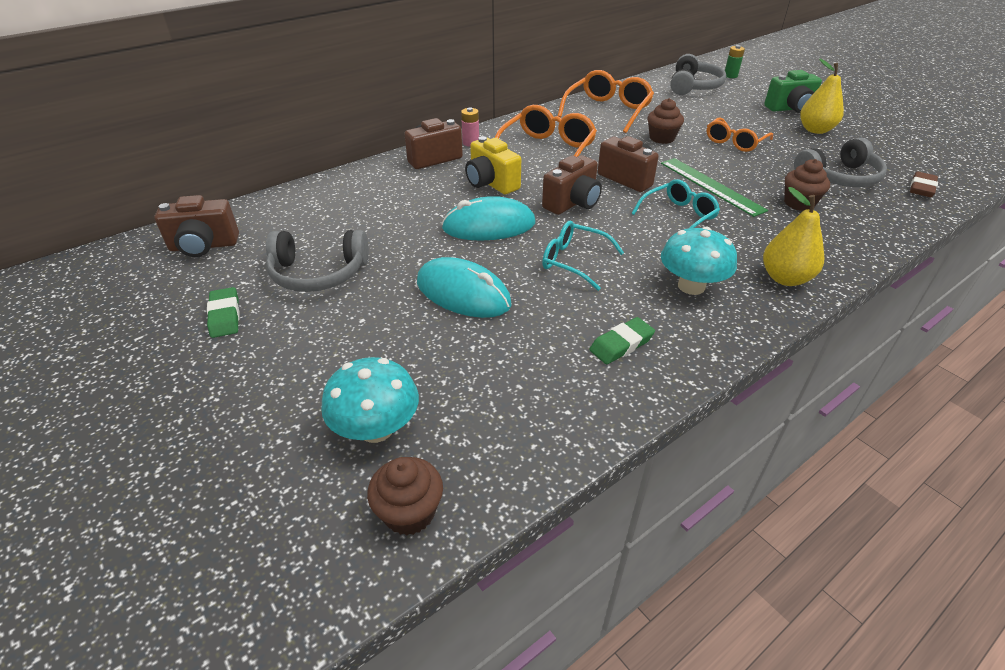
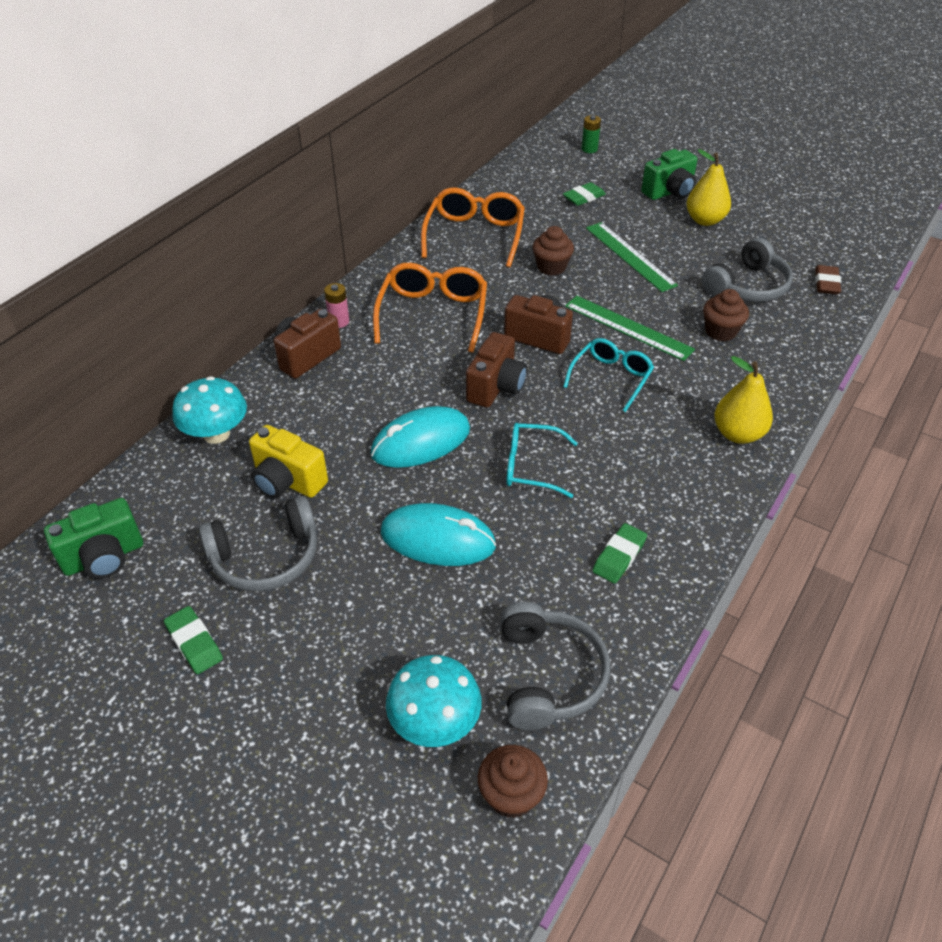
camera: 20 degrees left, 5 degrees up
(204, 246) = (104, 557): brown camera -> green camera
(491, 183) = (393, 379): yellow camera -> yellow camera (287, 481)
(691, 286) = (656, 467): turquoise mushroom -> turquoise mushroom (216, 434)
(694, 86) = (555, 175): grey headphones -> grey headphones (549, 675)
(711, 102) = (584, 197): none -> green eraser
(735, 142) = (630, 256): orange glasses -> green ruler

